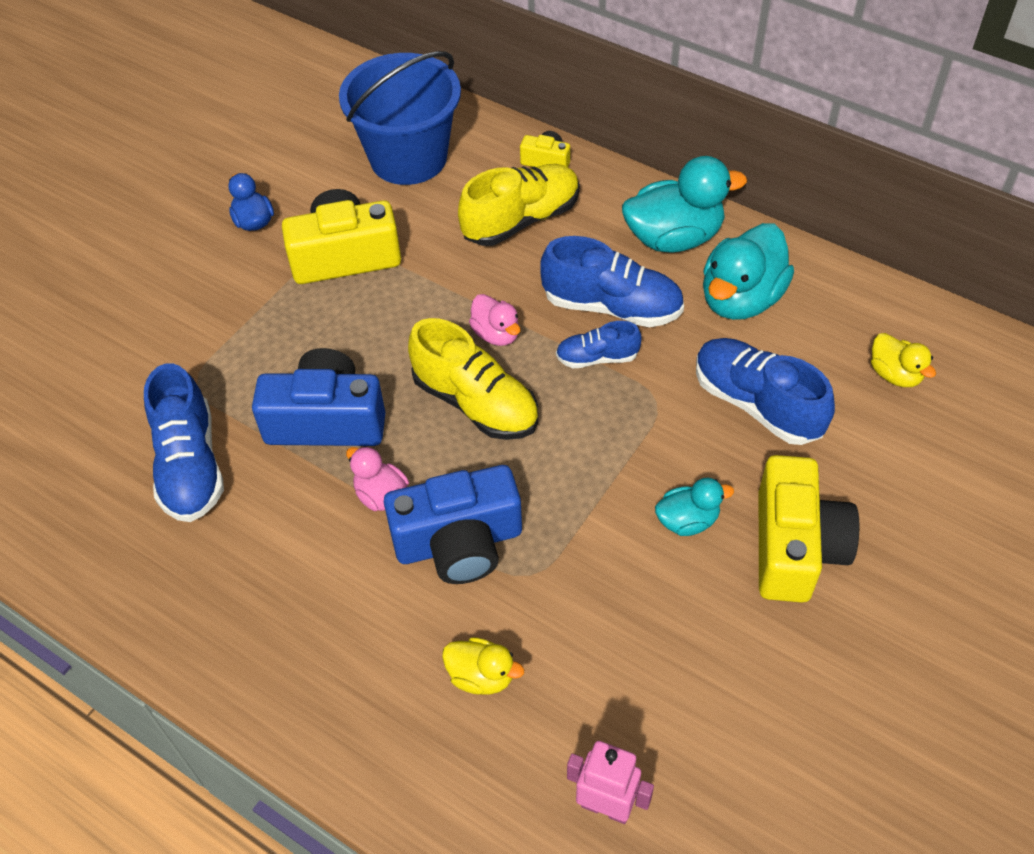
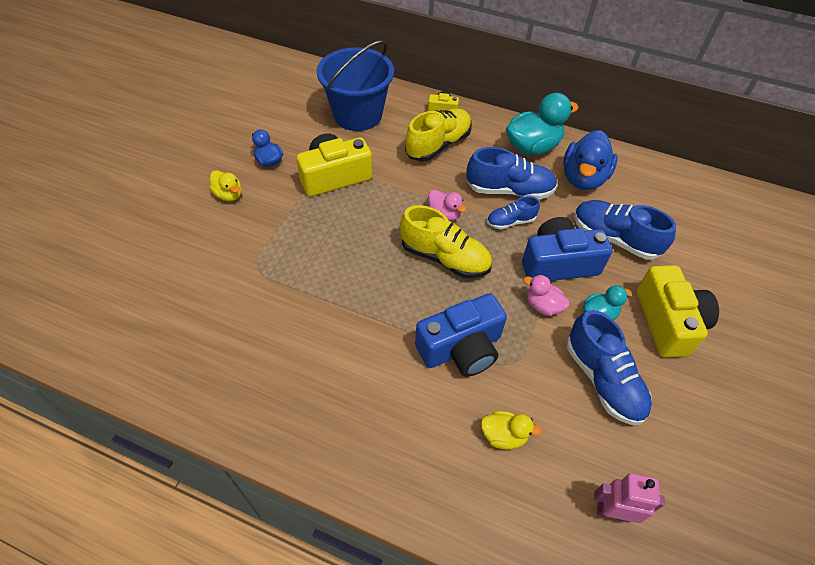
camera: 15 degrees left, 0 degrees up
(190, 465) = (266, 321): blue shoe -> blue shoe (603, 379)
(326, 420) = (351, 280): blue camera -> blue camera (558, 263)
(381, 495) = (401, 324): pink duck -> pink duck (542, 306)
(741, 299) = (583, 178): turquoise duck -> blue duck
(895, 374) = (686, 212): yellow duck -> yellow duck (229, 195)

